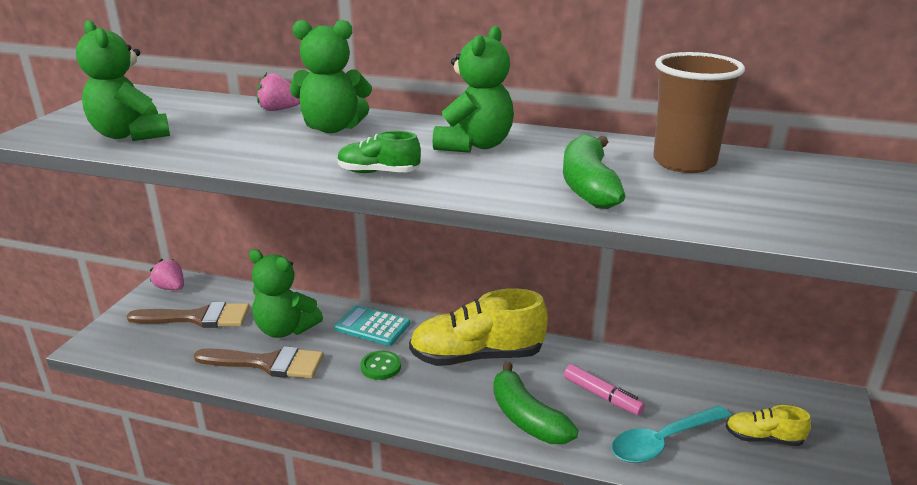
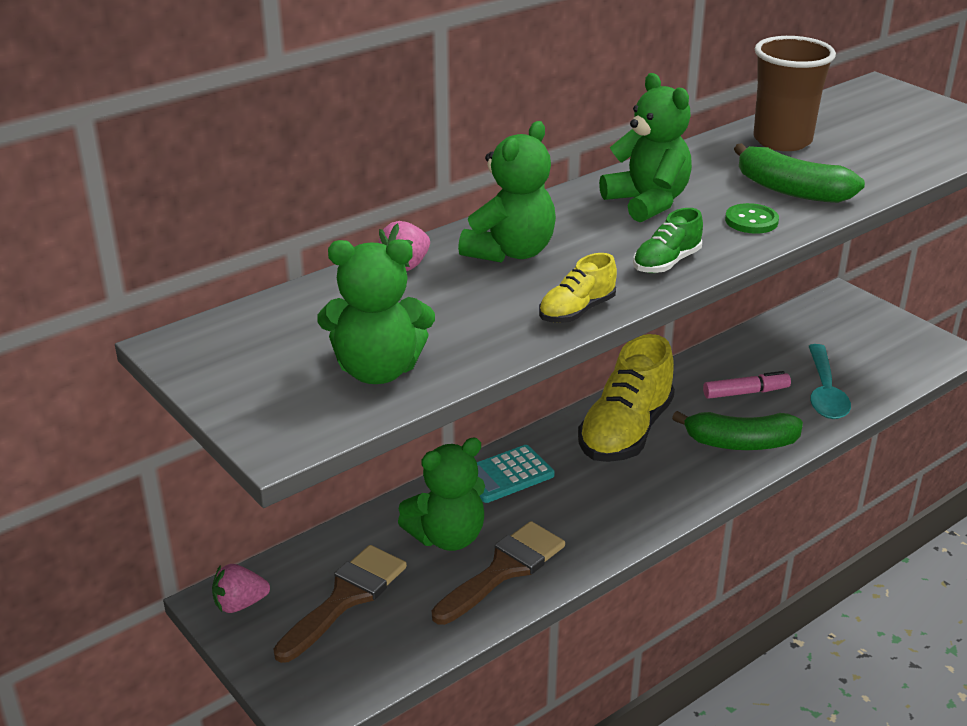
camera: 55 degrees left, 5 degrees up
(381, 366) = (585, 495): green button -> green button (751, 221)
(763, 438) = (857, 348): yellow shoe -> yellow shoe (577, 311)

